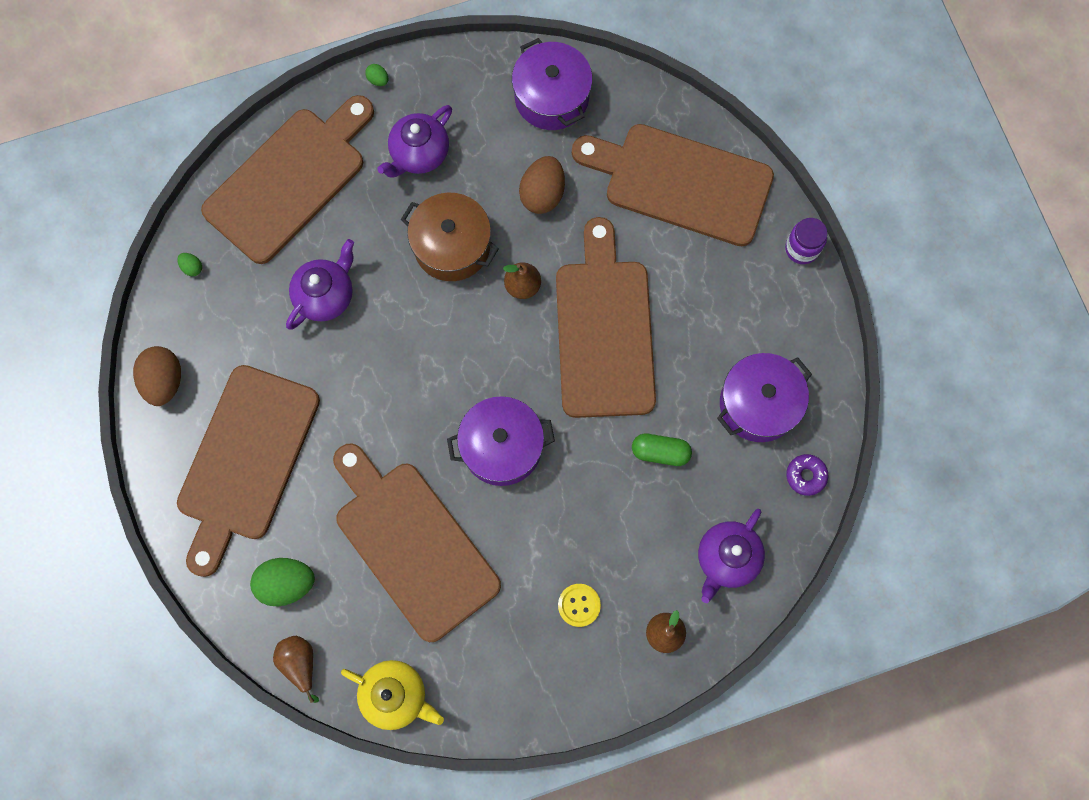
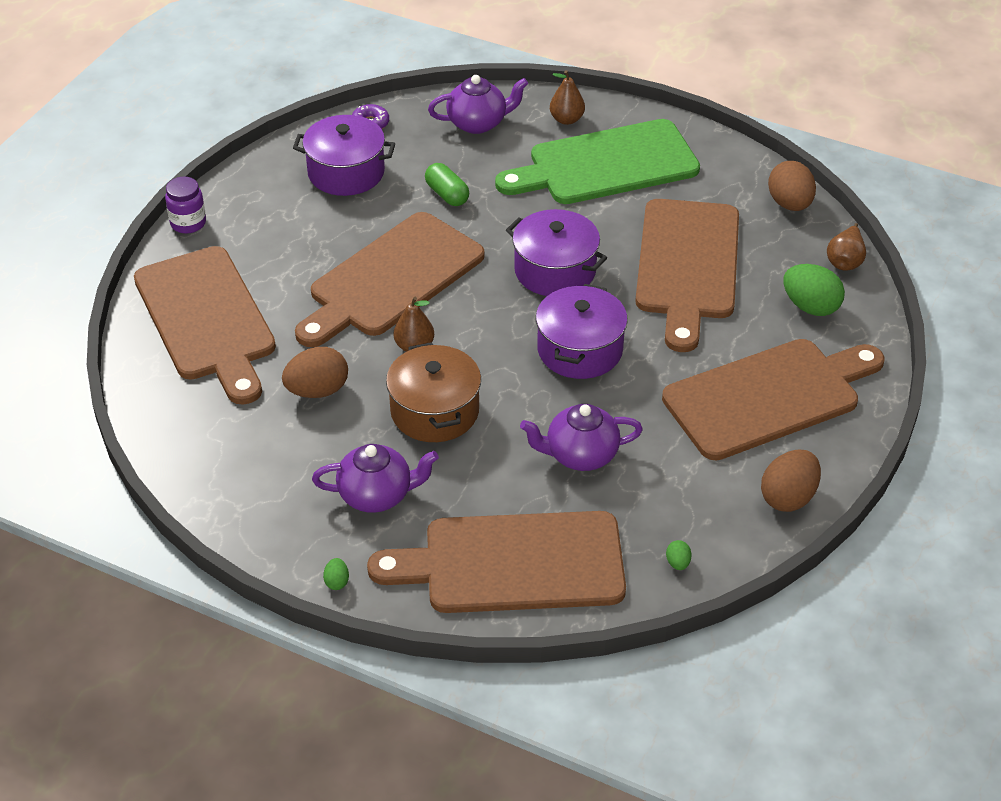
camera: 135 degrees left, 30 degrees down
(395, 695) = (789, 204): yellow teapot -> brown egg
(551, 97) = (214, 449): purple pot -> purple pot (580, 350)
(579, 605) = (606, 164): yellow button -> green cutting board

